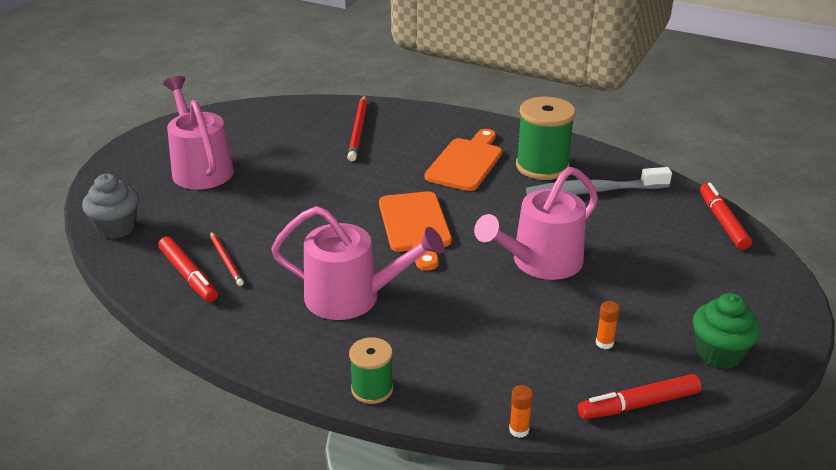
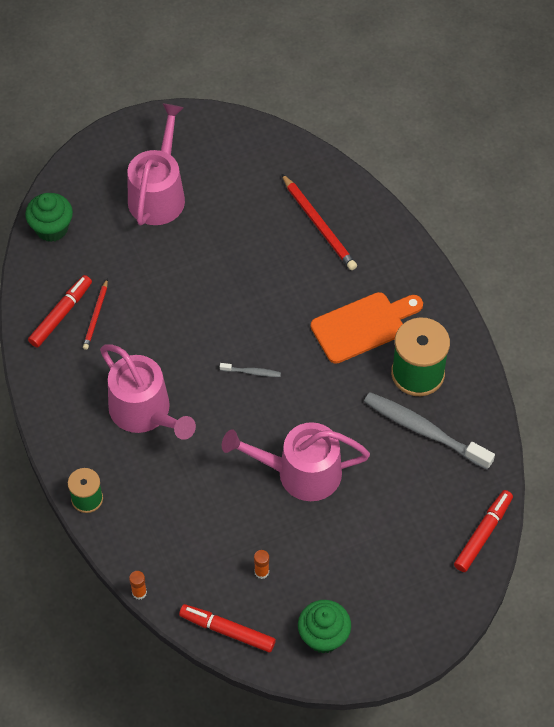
camera: 40 degrees right, 25 degrees up
(116, 228) = (52, 228): grey cupcake -> green cupcake
(188, 275) = (61, 314): red marker -> red marker turned 150 degrees counterclockwise
(358, 130) = (319, 224): red pencil -> red pencil turned 75 degrees counterclockwise
(415, 226) = (252, 372): orange cutting board -> grey toothbrush

